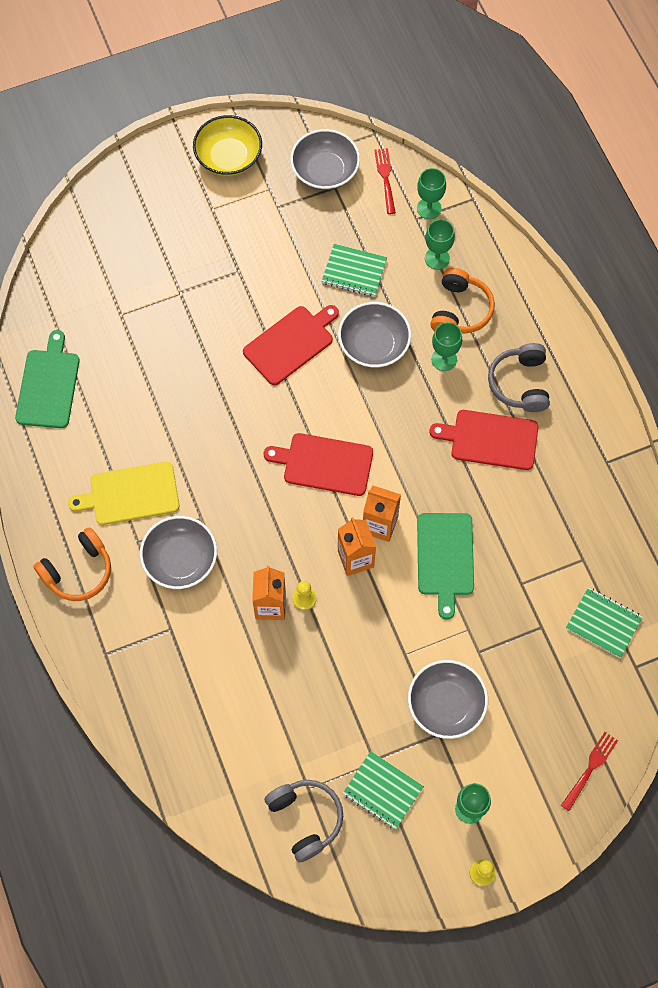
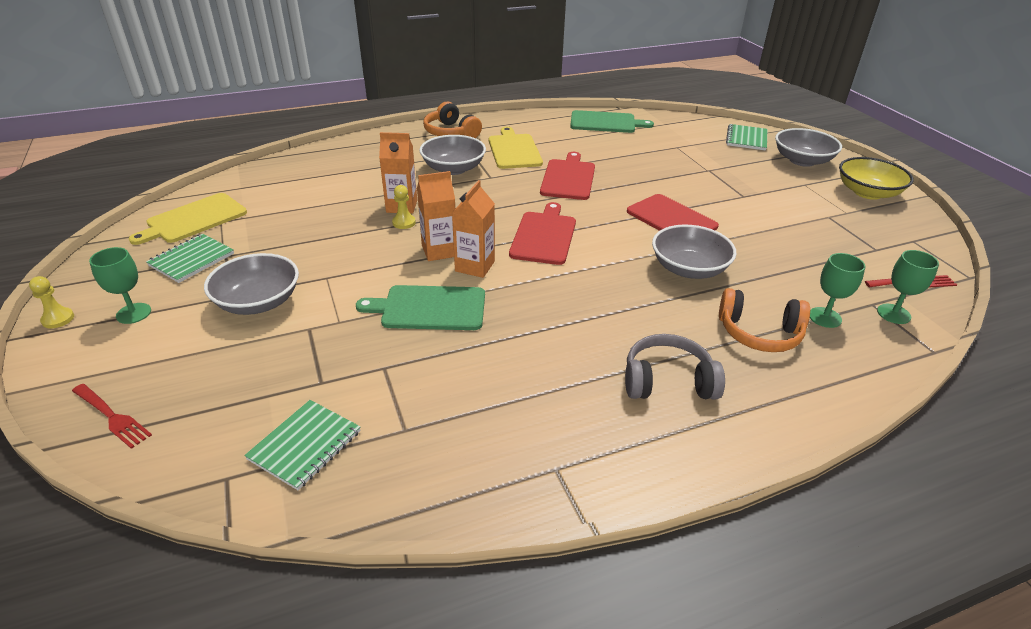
camera: 90 degrees right, 30 degrees down
(306, 818) = (194, 219): grey headphones -> yellow cutting board
(325, 171) = (892, 244): grey bowl -> grey bowl (802, 160)
(354, 271) = (776, 259): green notebook -> green notebook (746, 139)
(444, 359) = (685, 317): green goblet -> none
(490, 440) = (581, 350): red cutting board -> red cutting board (568, 178)

